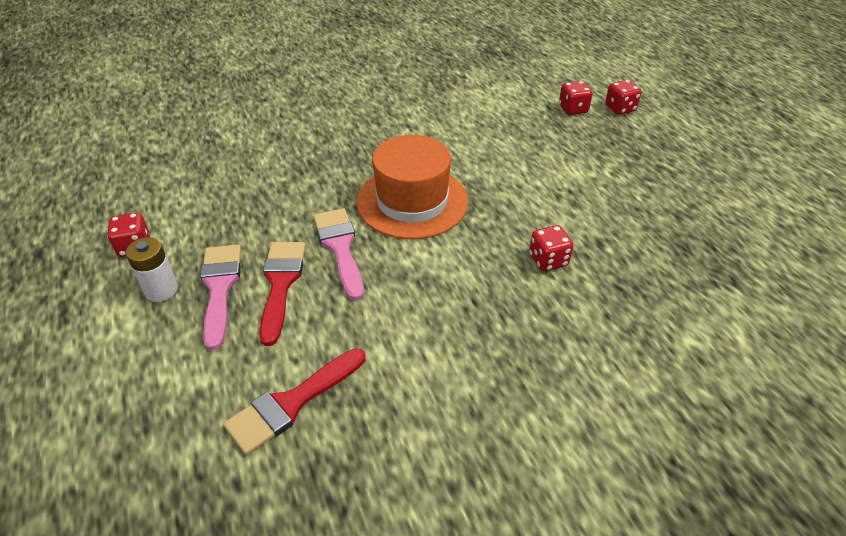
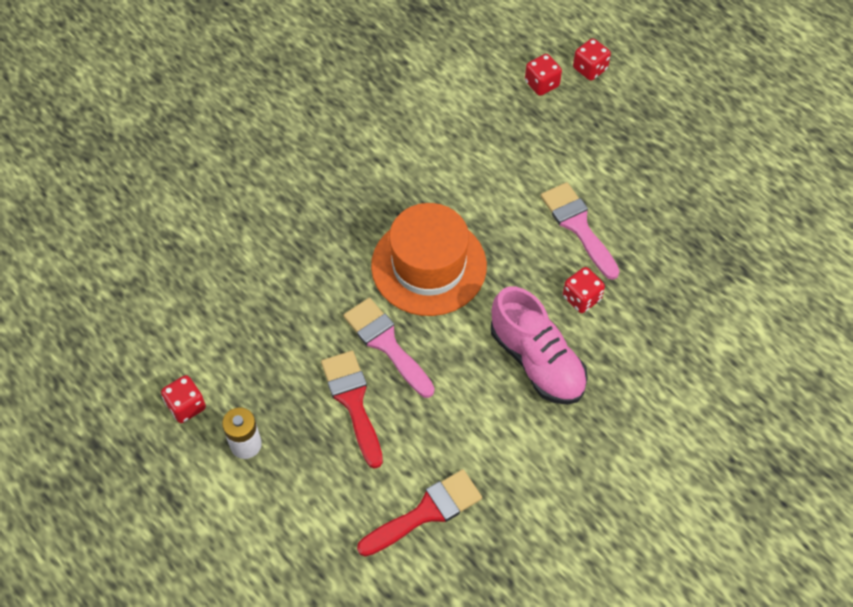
camera: 20 degrees left, 15 degrees up
(220, 288) = (299, 424): pink brush -> pink brush (578, 226)
(291, 403) = (426, 512): red brush -> red brush turned 150 degrees counterclockwise
(479, 299) = (537, 361): none -> pink shoe

